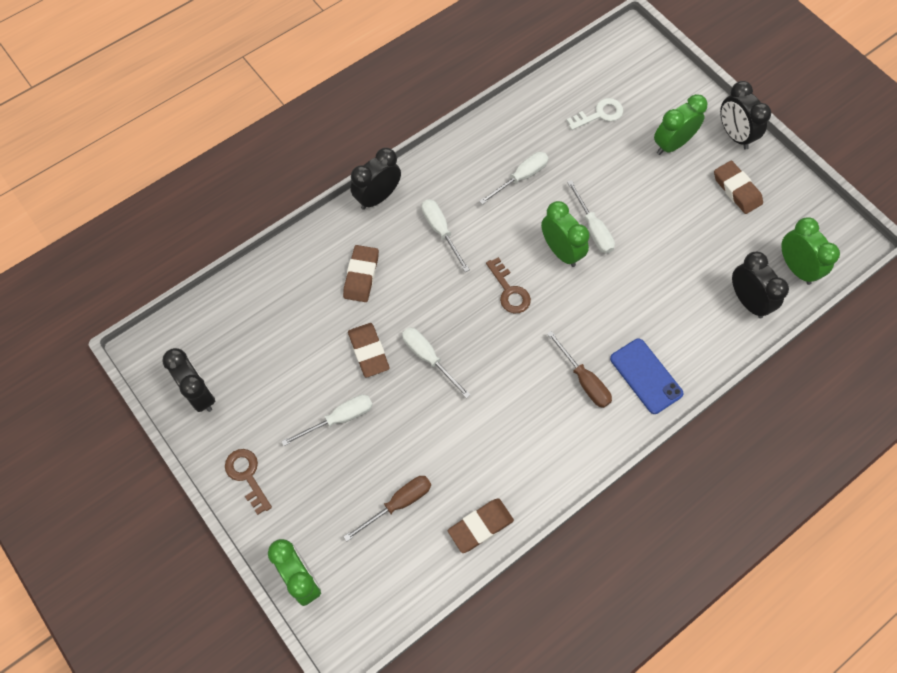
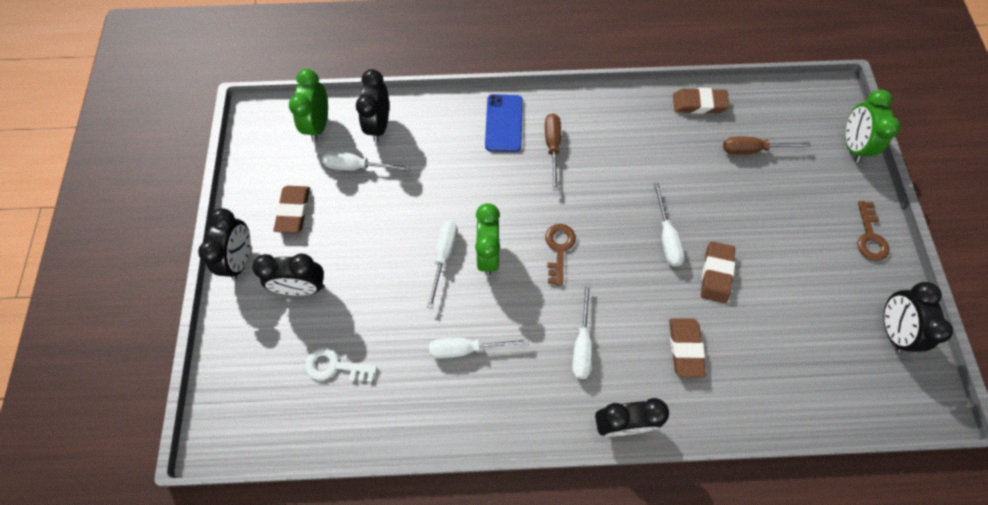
camera: 145 degrees left, 0 degrees up
(339, 419) = (770, 234): white screwdriver -> white screwdriver (357, 167)
(361, 275) = (685, 348): brown eraser -> brown eraser turned 45 degrees counterclockwise
(672, 144) = (302, 288): green clock -> black clock

